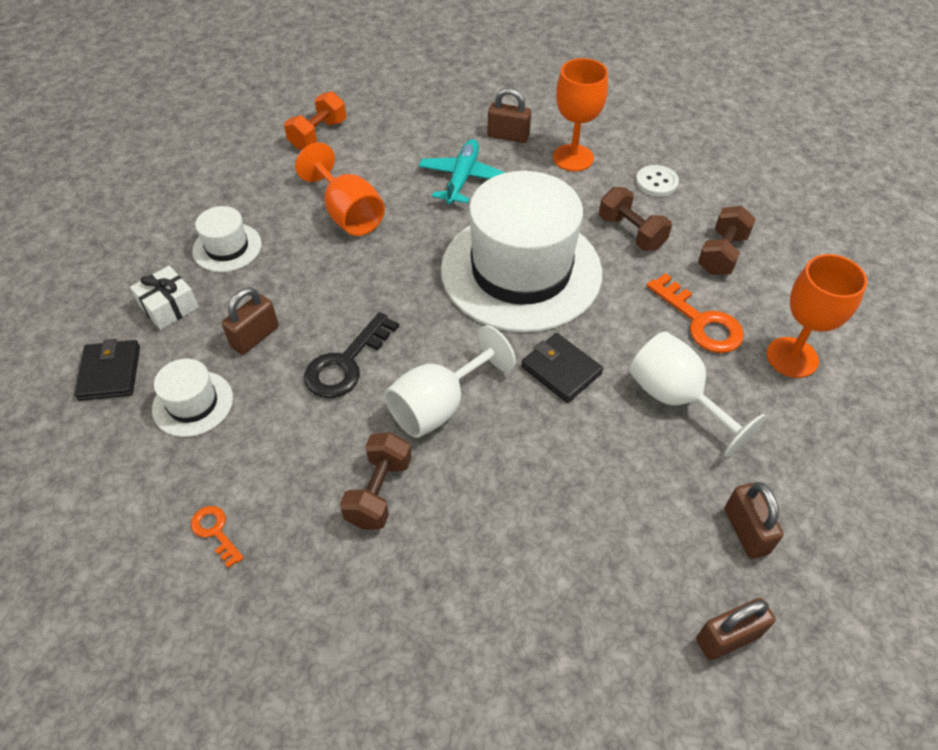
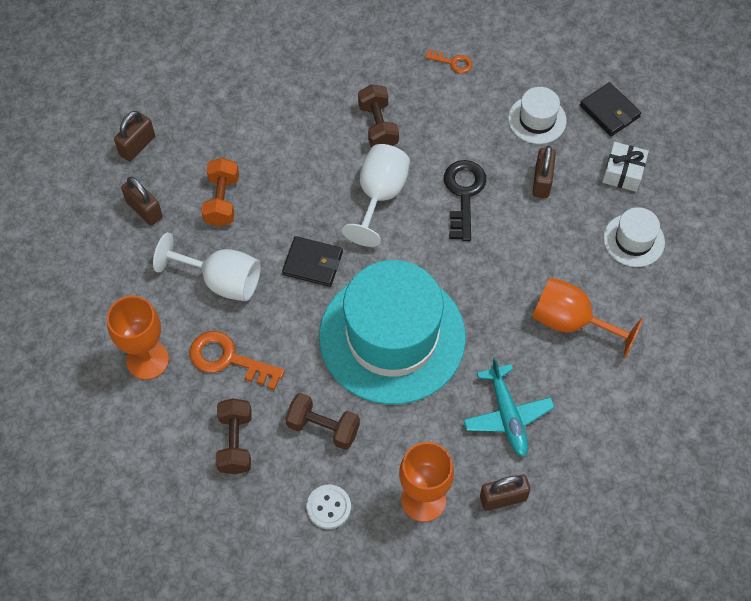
camera: 150 degrees right, 10 degrees up
(318, 135) = (678, 400): orange dumbbell -> orange dumbbell (222, 200)
(521, 271) = (392, 337): white hat -> turquoise hat

